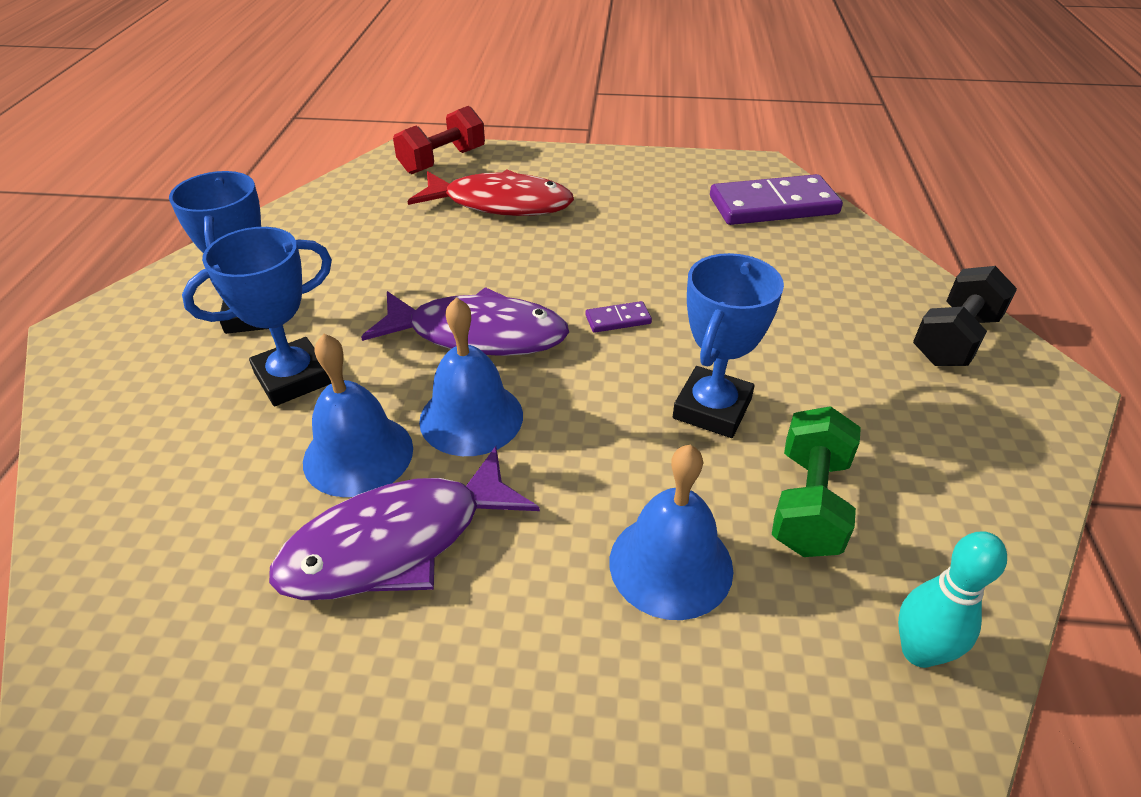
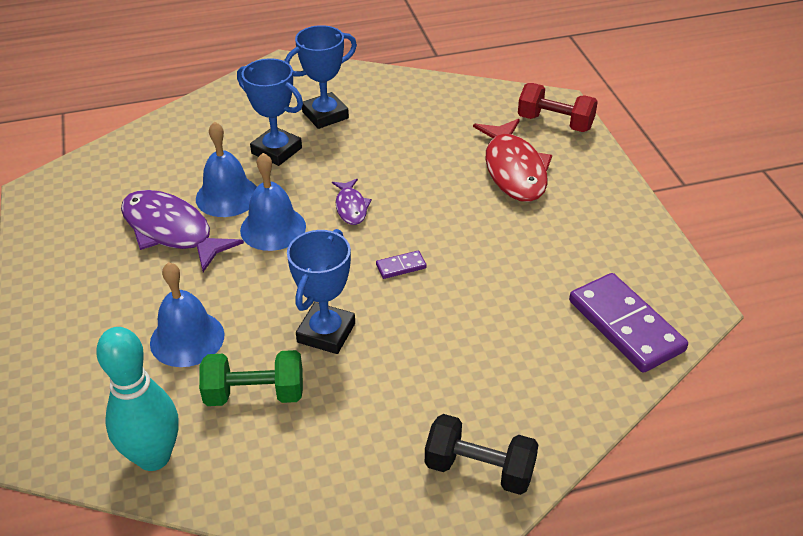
camera: 70 degrees right, 0 degrees up
(478, 334) = (351, 207): purple fish -> purple fish, size x0.51
(618, 319) = (401, 266): purple domino -> purple domino turned 75 degrees counterclockwise
(712, 408) = (326, 333): blue trophy -> blue trophy turned 75 degrees counterclockwise
(919, 652) = (153, 457): turquoise bowling pin -> turquoise bowling pin, size x1.60

